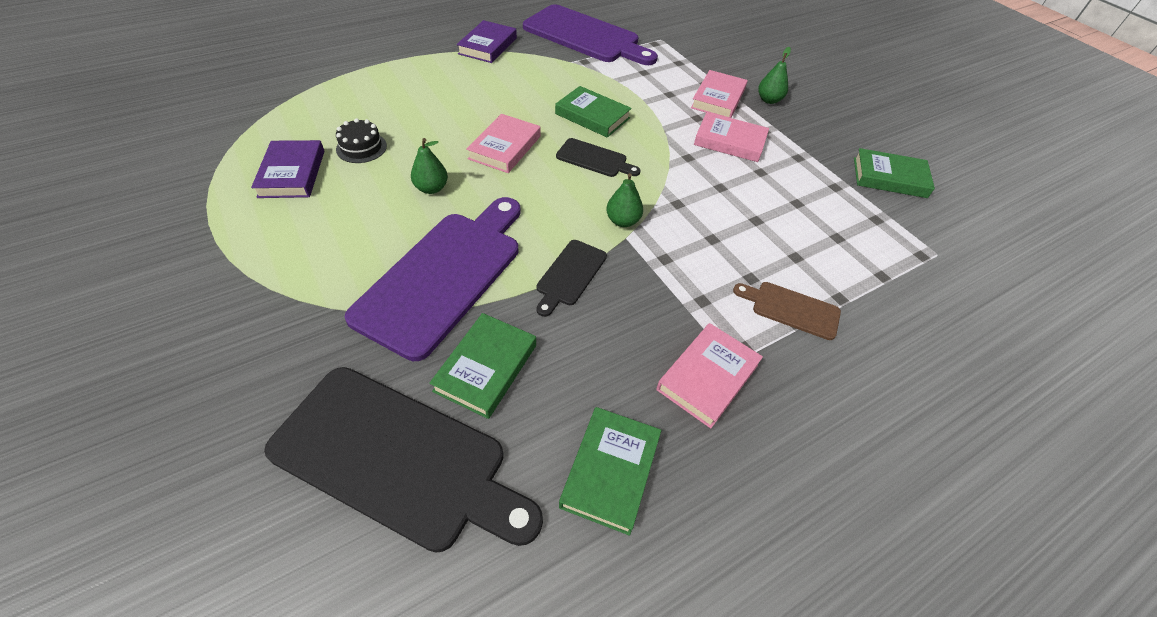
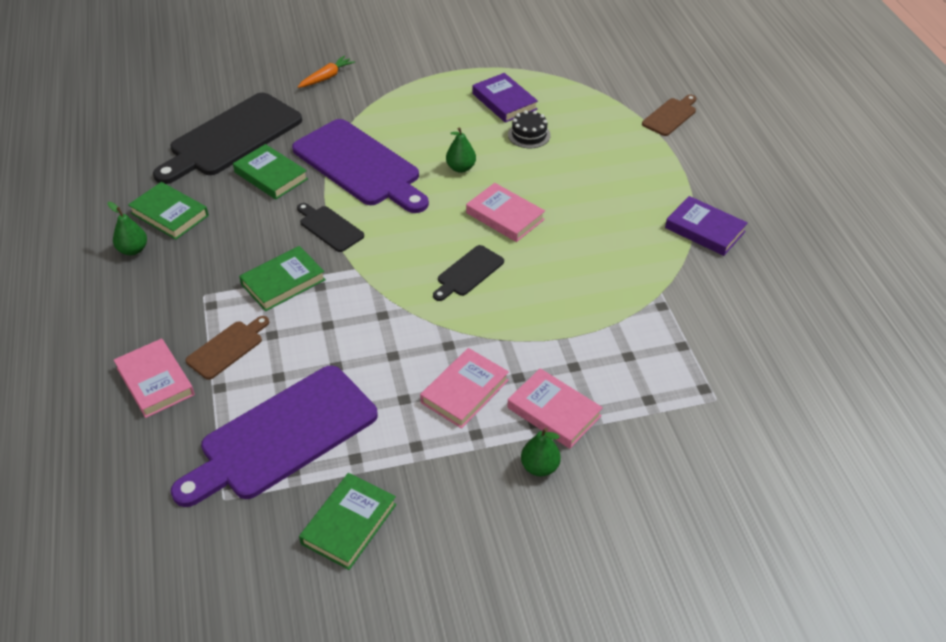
camera: 110 degrees right, 5 degrees down
(211, 374) = (327, 77): none -> orange carrot
(292, 173) = (504, 101): purple book -> purple book turned 45 degrees clockwise
(321, 66) = (670, 116): none -> brown cutting board
(585, 36) = (726, 320): purple cutting board -> purple cutting board (282, 436)
(592, 116) = (543, 287): green book -> green book (283, 282)
(622, 221) = (375, 271): green pear -> green pear (133, 250)
(708, 377) = (200, 276): pink book -> pink book (155, 381)

